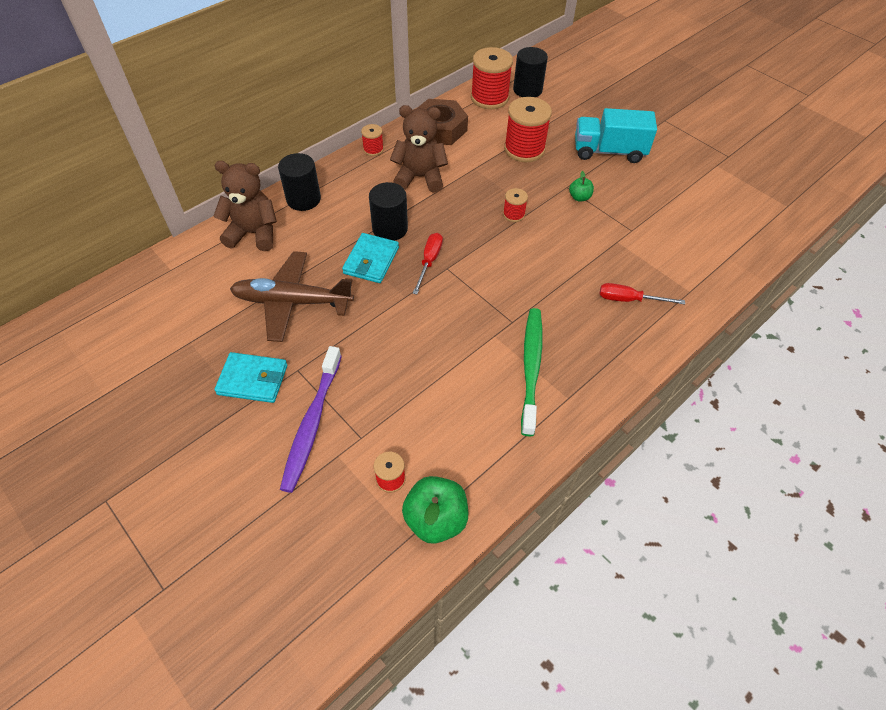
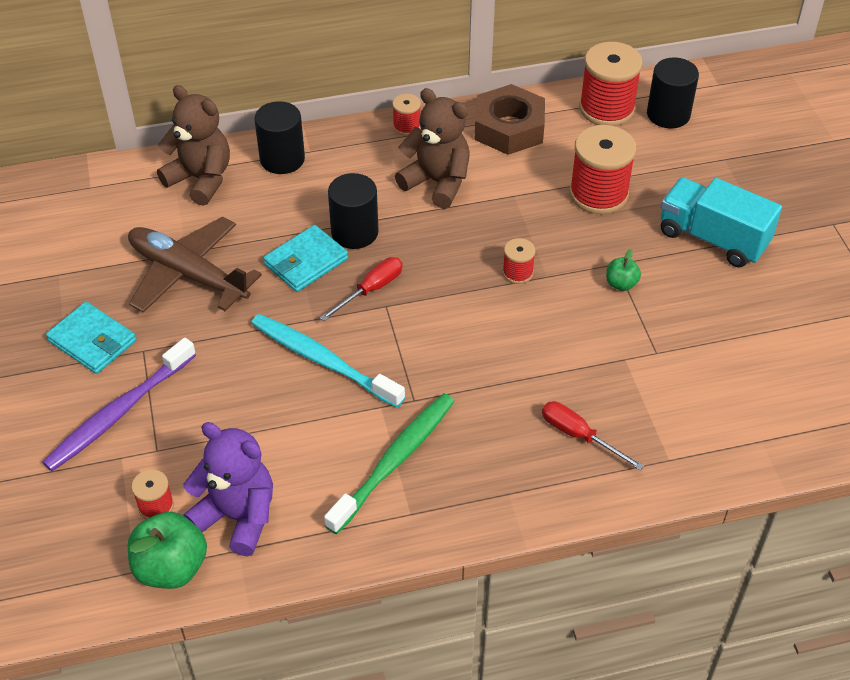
camera: 30 degrees right, 5 degrees down
(433, 322) = (323, 361): none -> turquoise toothbrush
(455, 457) = (237, 516): none -> purple teddy bear

